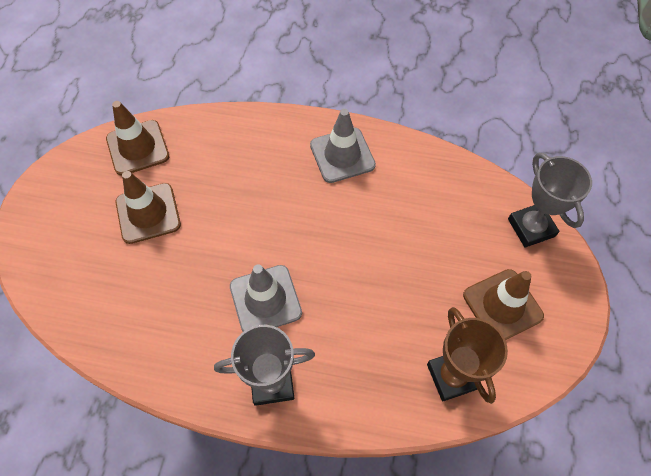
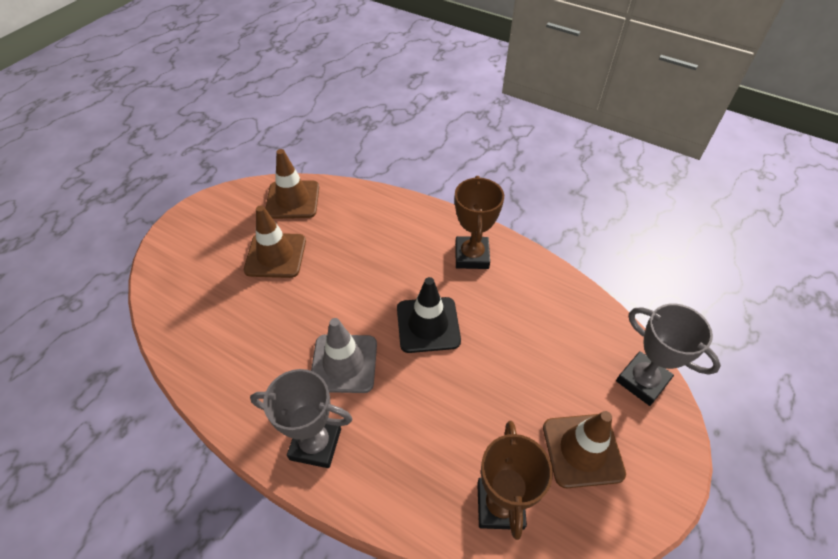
camera: 20 degrees right, 10 degrees down
(328, 236) = (428, 325): none -> black traffic cone
(342, 155) = (471, 256): grey traffic cone -> brown trophy
(531, 227) = (642, 381): grey trophy -> grey trophy turned 45 degrees counterclockwise

